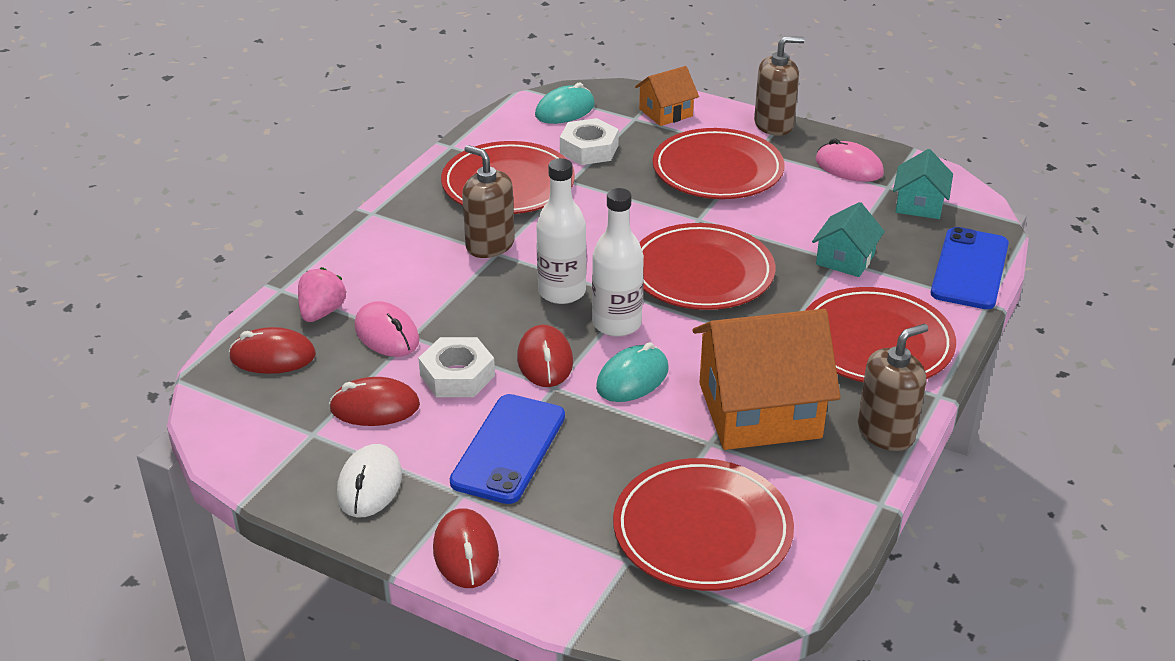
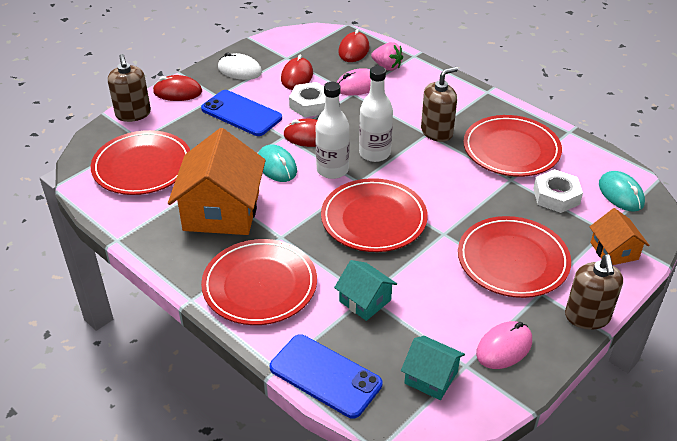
camera: 105 degrees right, 5 degrees up
(886, 432) = (171, 261): brown soap dispenser -> brown soap dispenser (133, 114)

